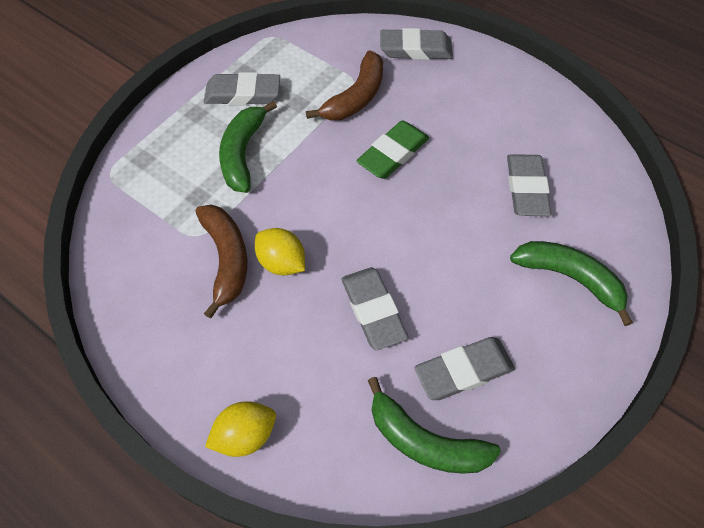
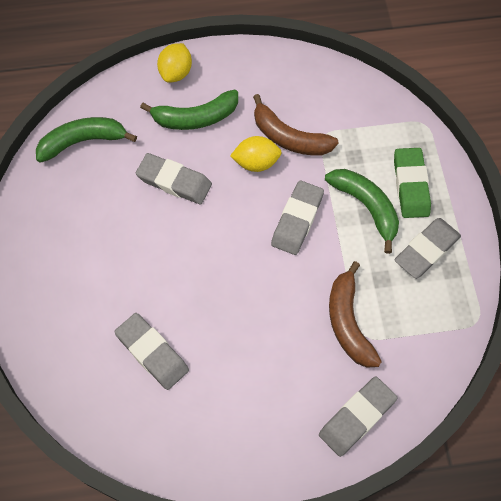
camera: 135 degrees right, 5 degrees up
(393, 153) = (271, 297): green eraser -> green eraser (411, 185)
(463, 371) = (92, 192): grey eraser -> grey eraser (297, 220)
(570, 278) = (70, 305): green banana -> green banana (195, 118)

